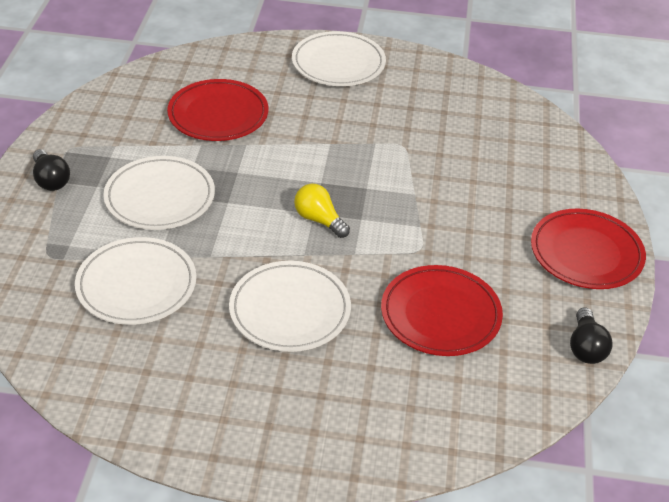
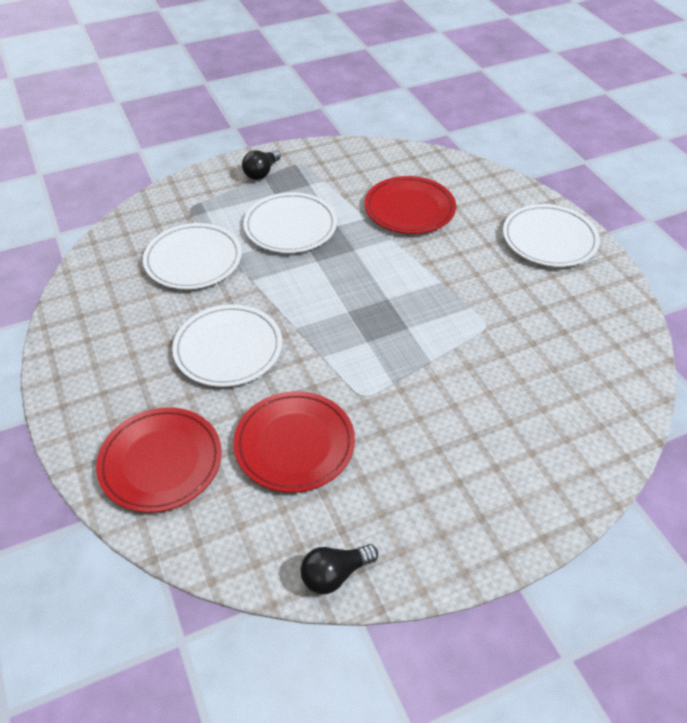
camera: 60 degrees right, 5 degrees up
(319, 220) = (343, 318): yellow light bulb -> none
(586, 253) = (469, 523): red plate -> red plate (161, 462)

